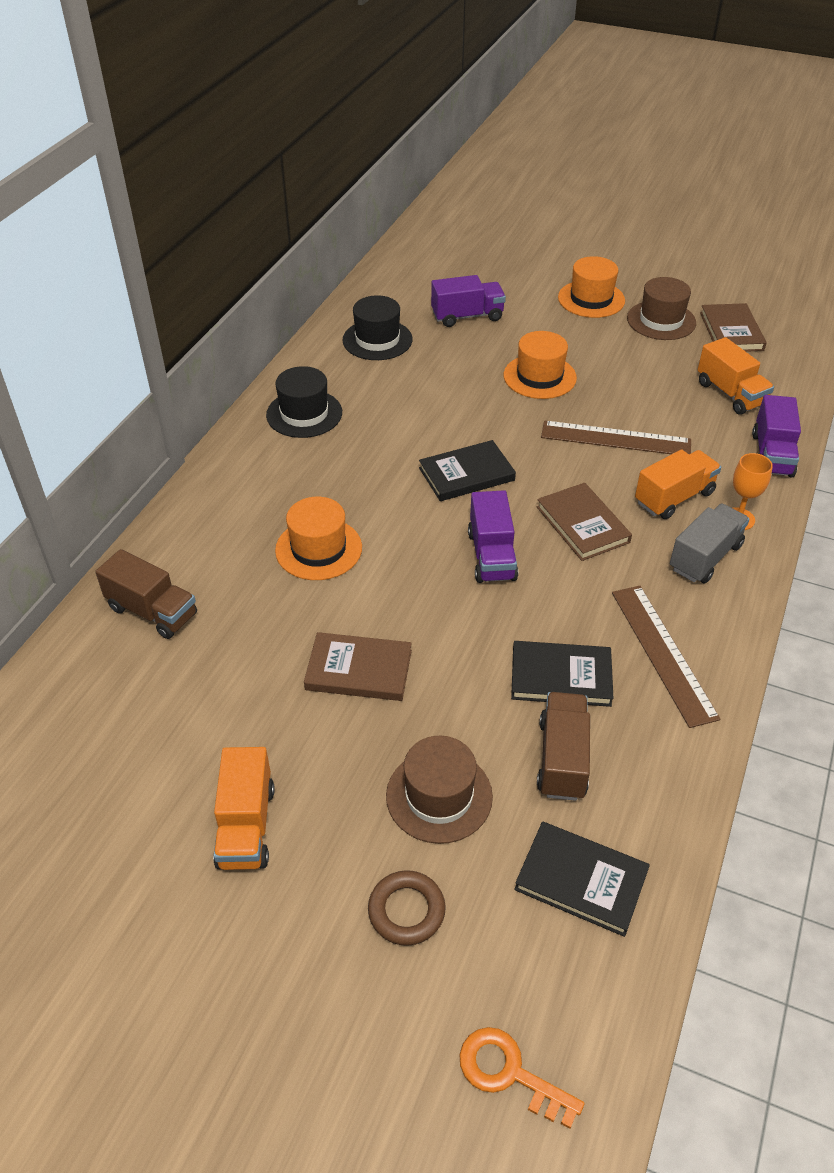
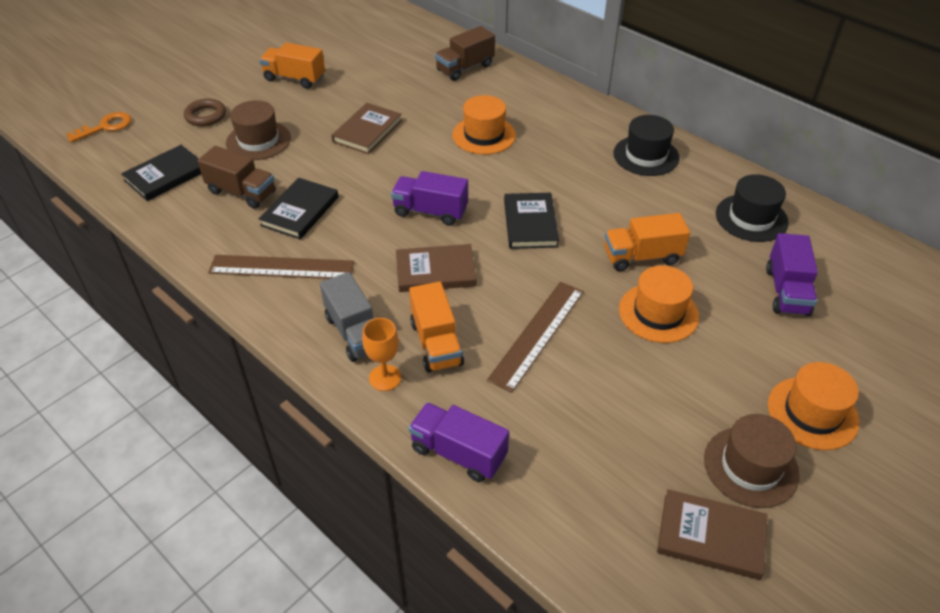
camera: 110 degrees right, 0 degrees up
(730, 394) = (577, 467): orange truck -> orange truck (642, 257)

